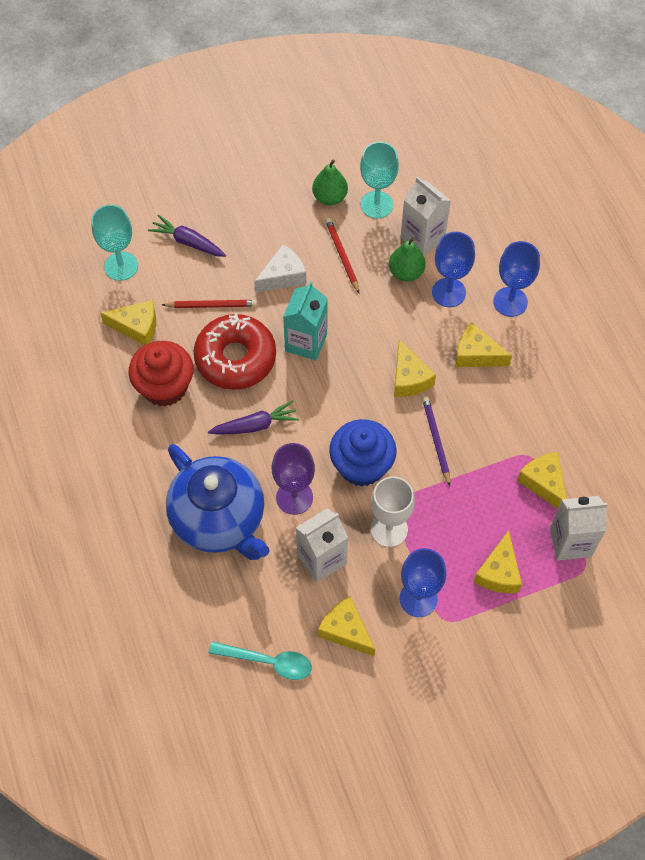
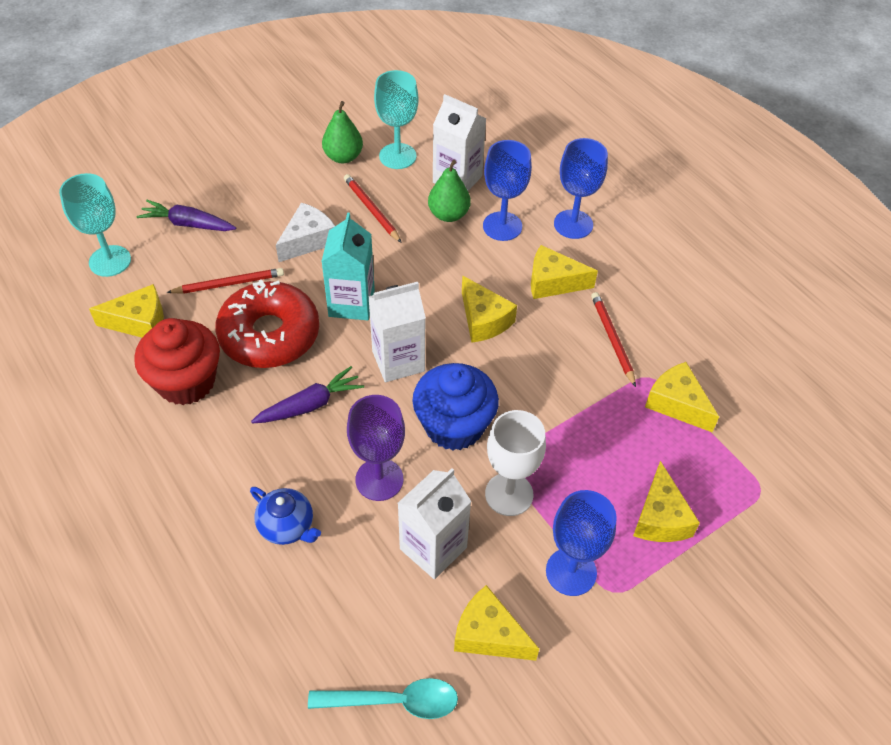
camera: 15 degrees left, 10 degrees down
(219, 520) = (287, 527): blue teapot -> blue teapot, size x0.44
(436, 440) = (535, 381): purple pencil -> none
(509, 416) = (612, 339): none -> red pencil
(570, 542) = (732, 464): white carton -> white carton (398, 361)

